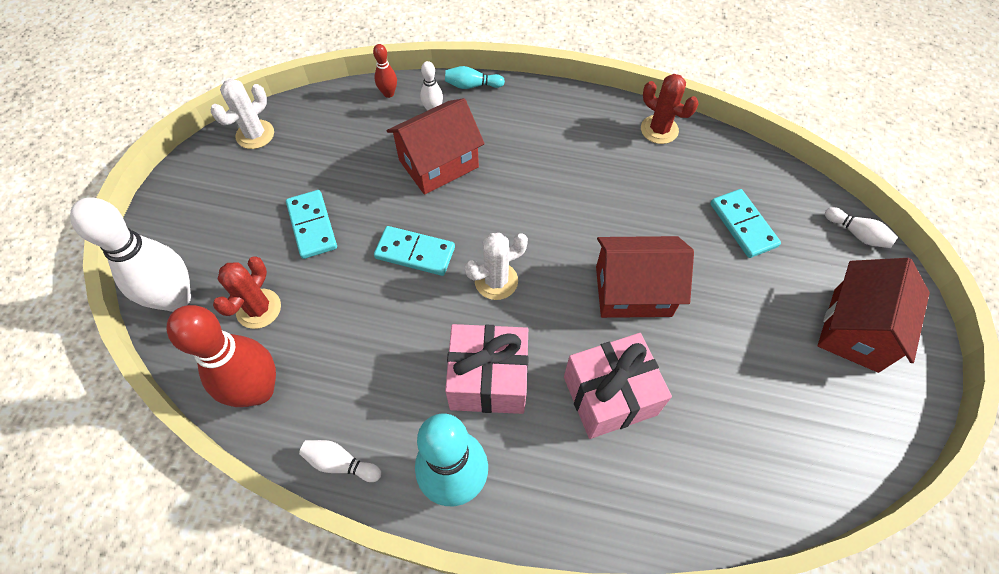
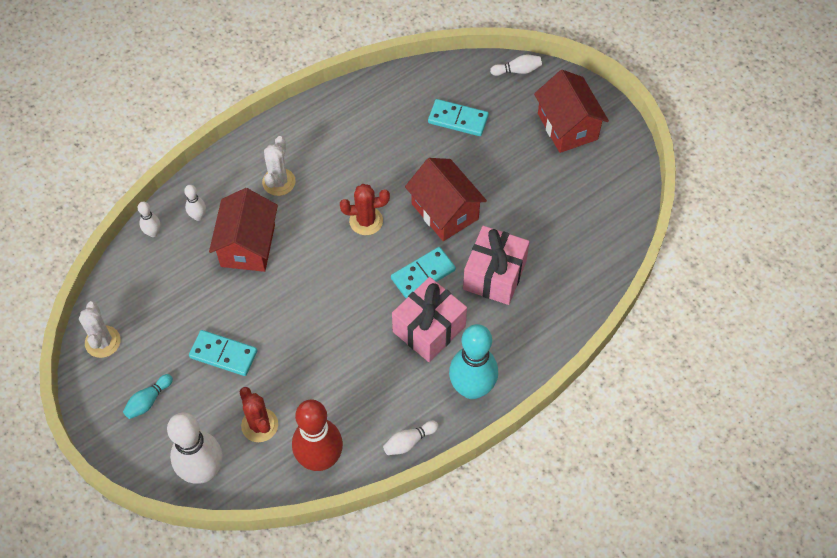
camera: 50 degrees left, 0 degrees up
(388, 93) = (153, 233): red bowling pin -> white bowling pin
(415, 253) = (305, 308): turquoise domino -> turquoise domino (423, 274)
(472, 85) = (200, 177): turquoise bowling pin -> turquoise bowling pin (148, 401)
(496, 281) = (369, 277): white cactus -> white cactus (279, 182)
(633, 291) = (445, 211): red house -> red house turned 75 degrees counterclockwise
(659, 130) = (349, 102): red cactus -> red cactus (366, 221)

